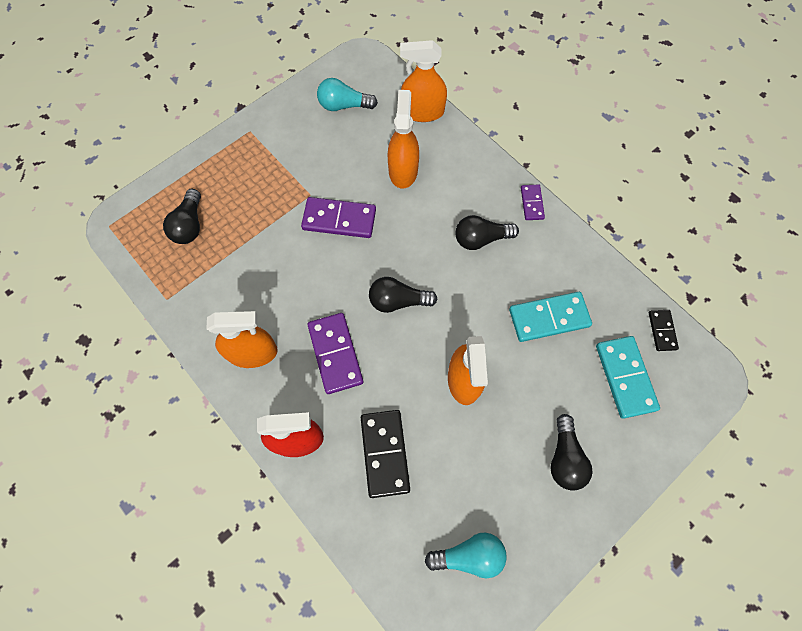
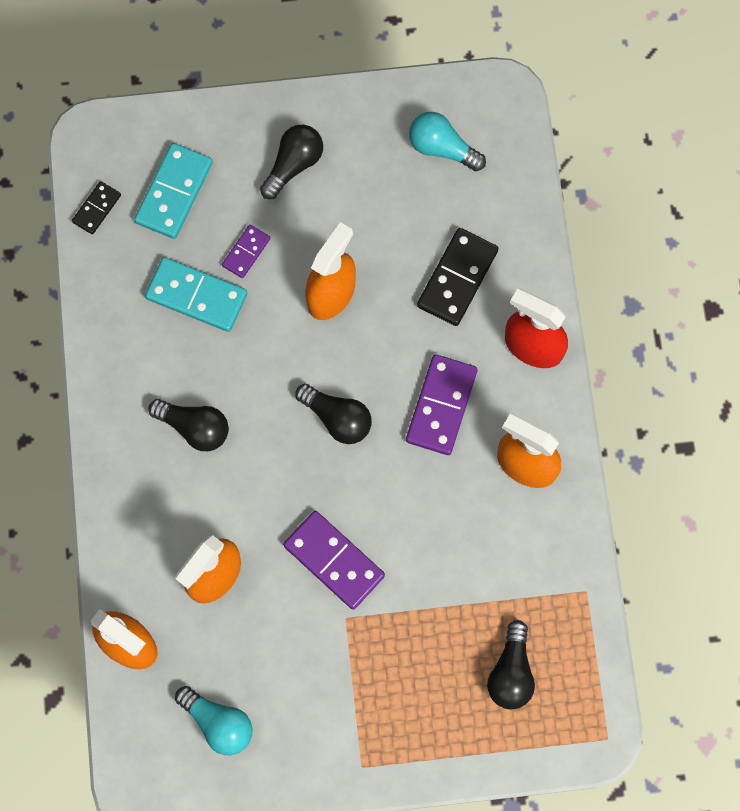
camera: 145 degrees left, 5 degrees up
(190, 225) = (511, 672): black light bulb -> black light bulb turned 150 degrees clockwise
(531, 203) = (103, 431): purple domino -> purple domino (246, 252)

